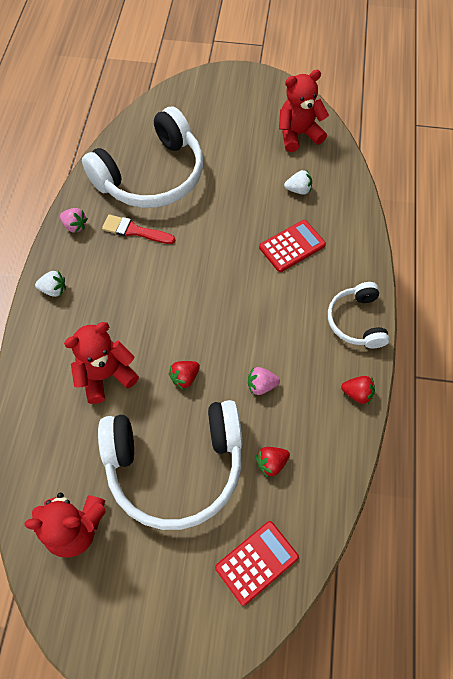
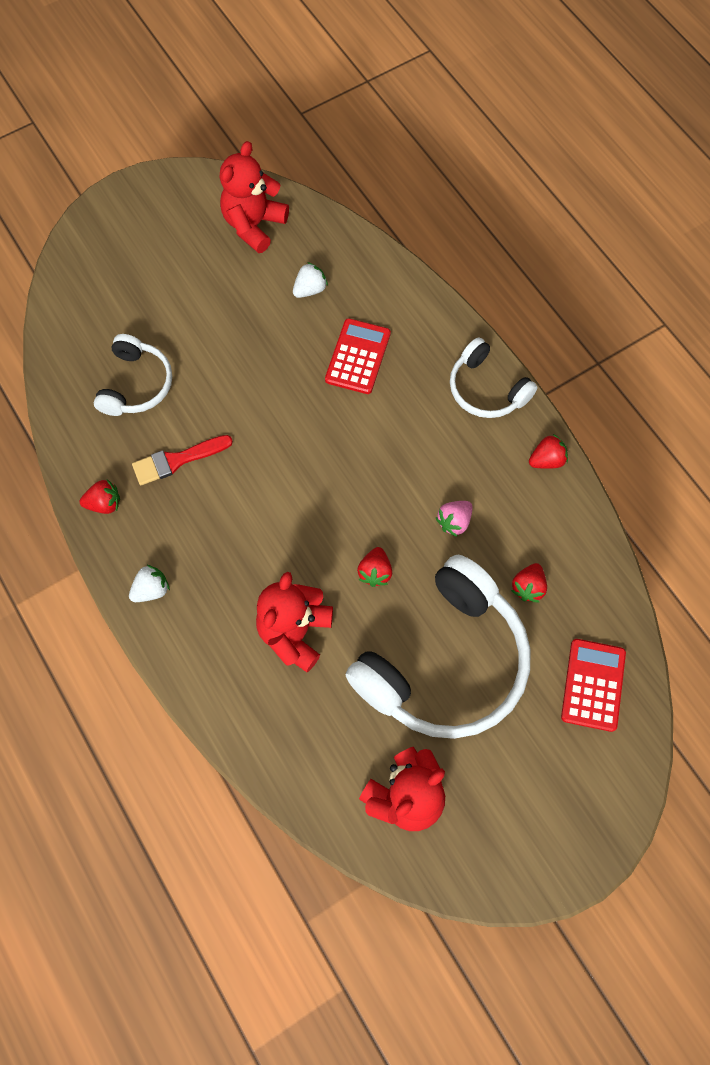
camera: 40 degrees left, 5 degrees up
(75, 226) = (104, 503): pink strawberry -> red strawberry
(152, 176) = (136, 384): white headphones -> white headphones, size x0.53

